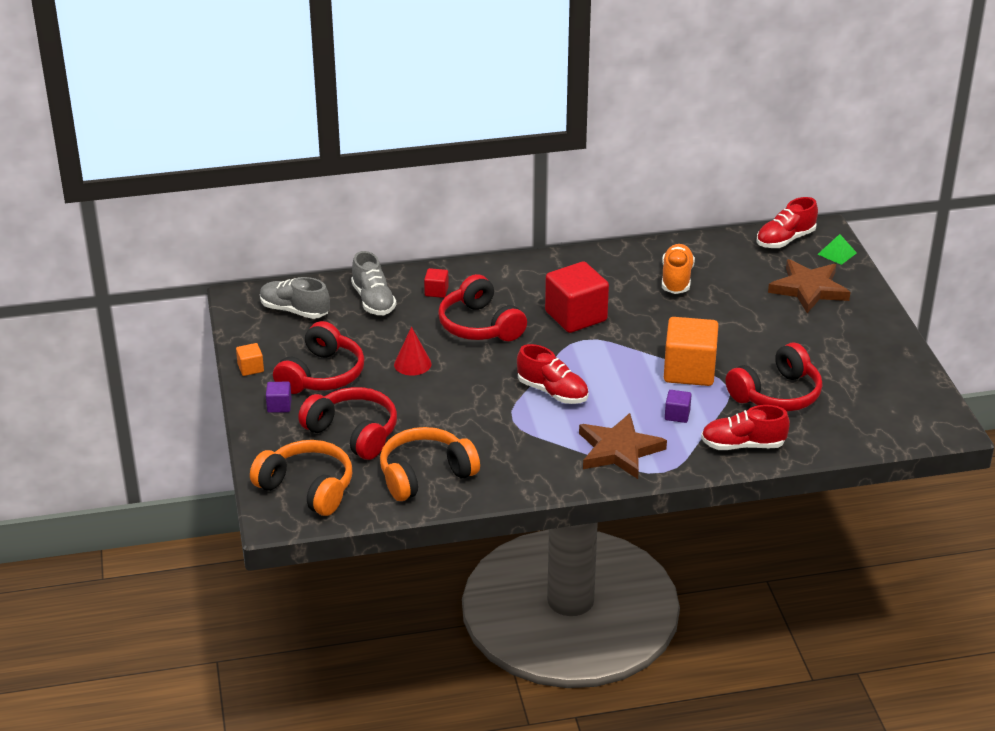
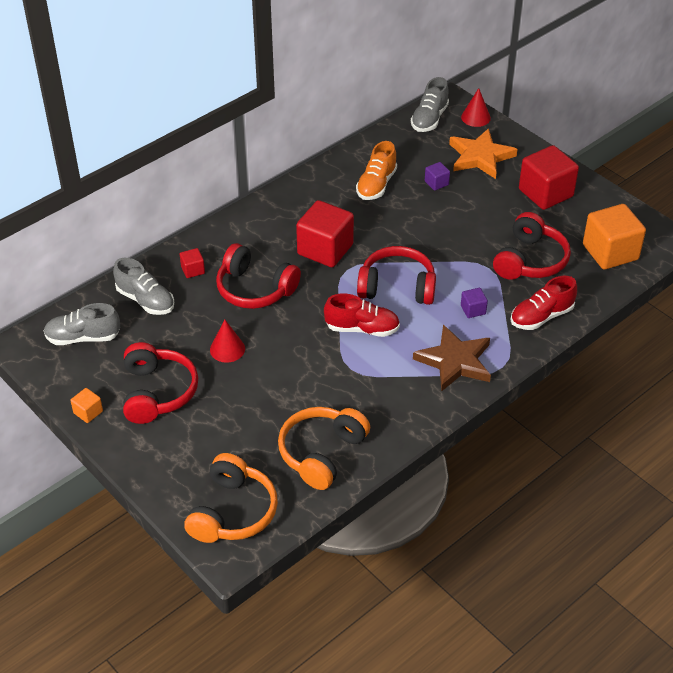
camera: 30 degrees left, 10 degrees up
(279, 406) = (144, 440): purple cube -> purple cube (436, 183)
(307, 488) = (232, 512): orange headphones -> orange headphones turned 105 degrees clockwise
(353, 433) = (229, 439): red headphones -> red headphones (397, 287)
(676, 279) = (376, 185): orange shoe -> orange shoe turned 135 degrees counterclockwise
(689, 371) = (450, 265): orange cube -> orange cube (610, 252)
(785, 240) = (429, 119): red shoe -> grey shoe
(809, 289) = (480, 157): brown star -> orange star
(837, 253) = (475, 117): green pyramid -> red cone
(850, 343) = (545, 193): none -> red cube

